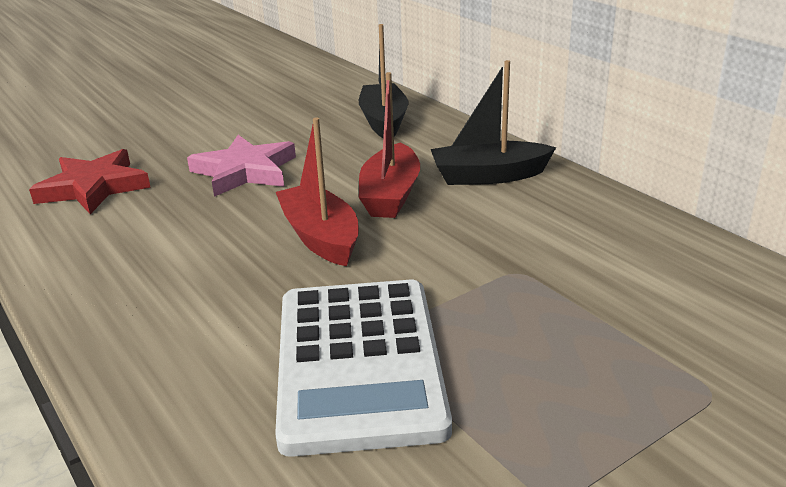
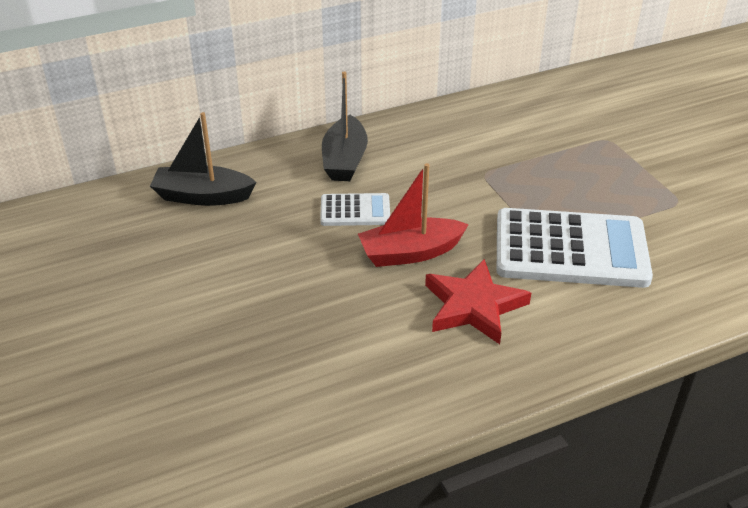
camera: 80 degrees left, 10 degrees up
(94, 187) = (249, 401): red star -> red star (474, 306)
(244, 171) = (267, 290): pink star -> none
(390, 195) = (355, 211): red boat -> white calculator

